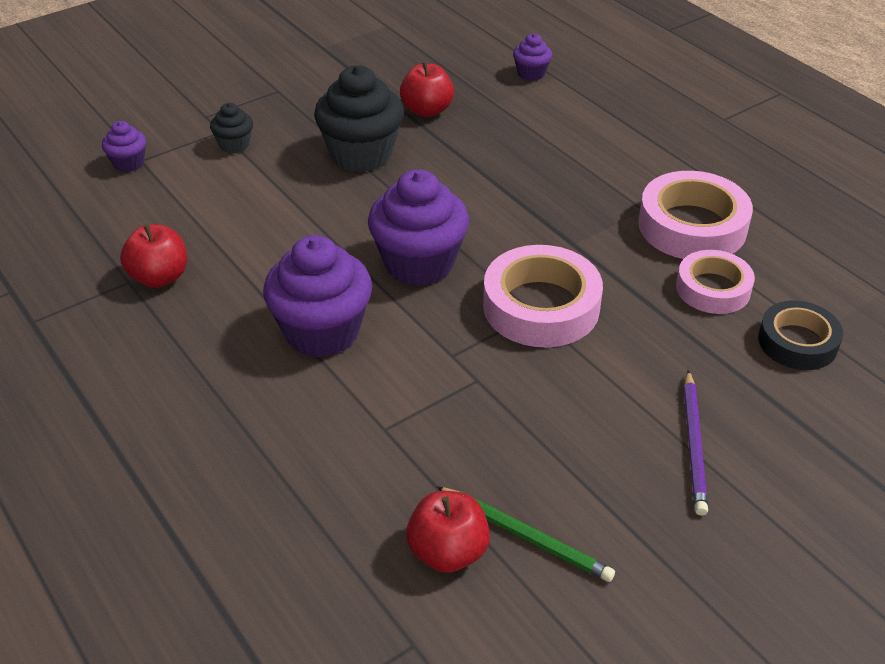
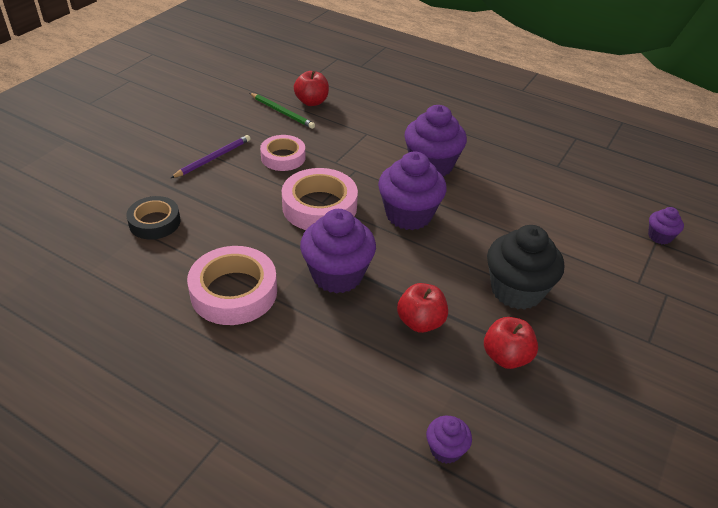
camera: 155 degrees right, 0 degrees up
(159, 277) = (544, 171): red apple -> red apple (420, 322)
(234, 145) = (613, 272): black cupcake -> none
(525, 536) = (282, 112): green pencil -> green pencil turned 150 degrees counterclockwise
(558, 215) = (337, 275): none -> purple cupcake
(694, 444) = (213, 158): purple pencil -> purple pencil turned 60 degrees clockwise
(713, 288) = (212, 245): pink tape -> pink tape (283, 157)

